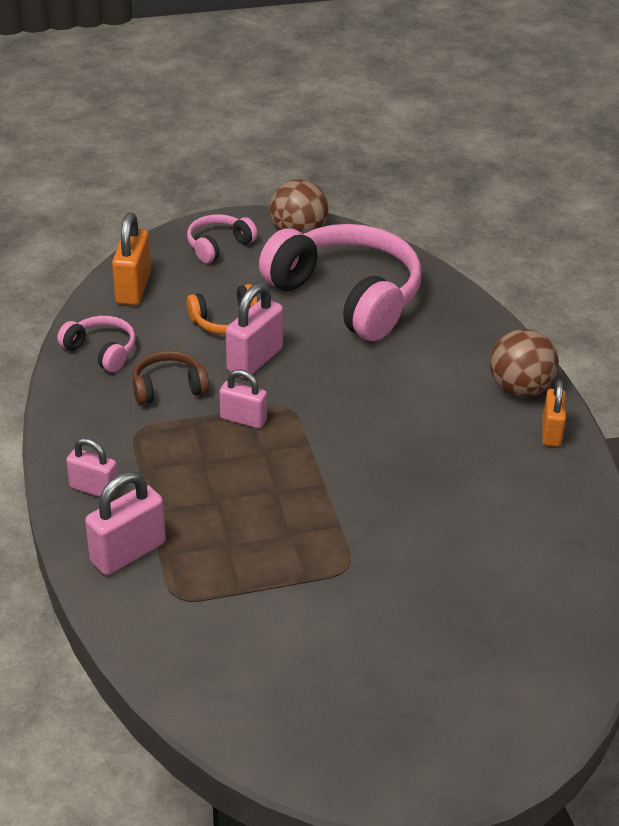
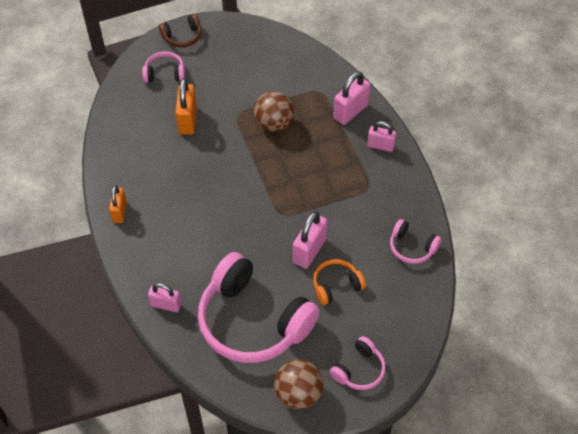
camera: 175 degrees right, 15 degrees up
(133, 288) = (410, 311): orange padlock -> orange padlock (188, 120)
(168, 388) = (359, 221): brown headphones -> brown headphones (182, 37)
(243, 419) = (308, 202): pink padlock -> pink padlock (166, 305)
(499, 668) = (165, 73): none -> pink headphones
(520, 389) = (135, 245): brown ball -> brown ball (274, 124)

